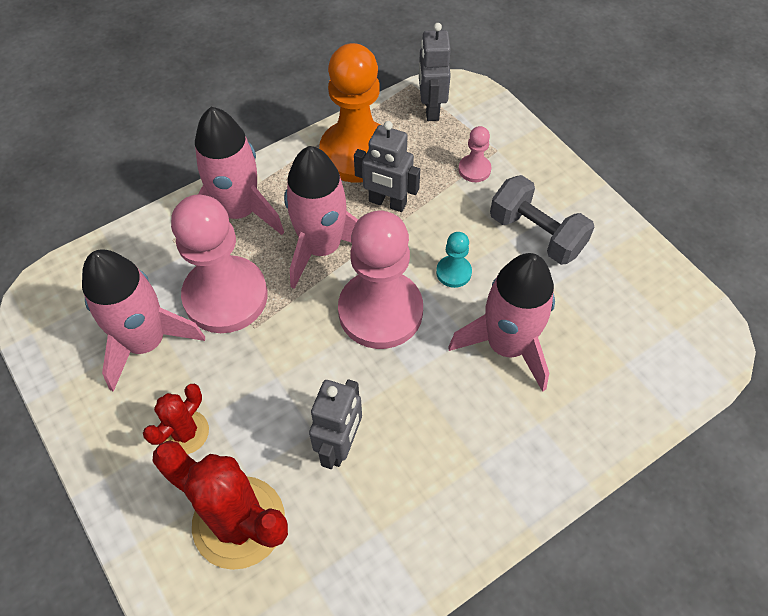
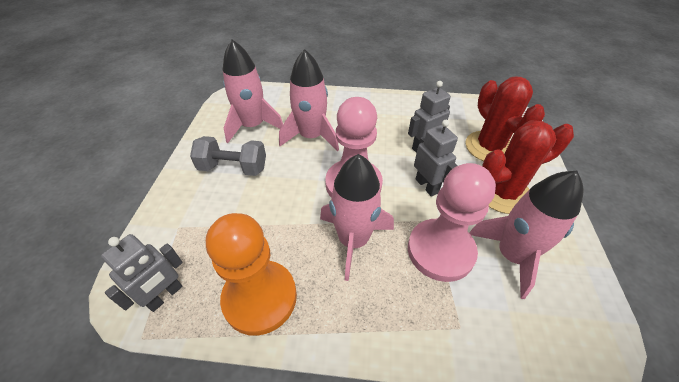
camera: 140 degrees left, 10 degrees down
(185, 432) = (503, 193): red cactus -> red cactus, size x1.82
(239, 212) = (391, 313): pink rocket -> pink rocket (253, 126)
(387, 203) = (284, 241): grey robot -> grey robot (427, 186)
(453, 272) = (296, 178): turquoise pawn -> none
(474, 169) = (208, 224): pink pawn -> none
(536, 234) = (233, 168): grey dumbbell -> grey dumbbell turned 75 degrees counterclockwise

